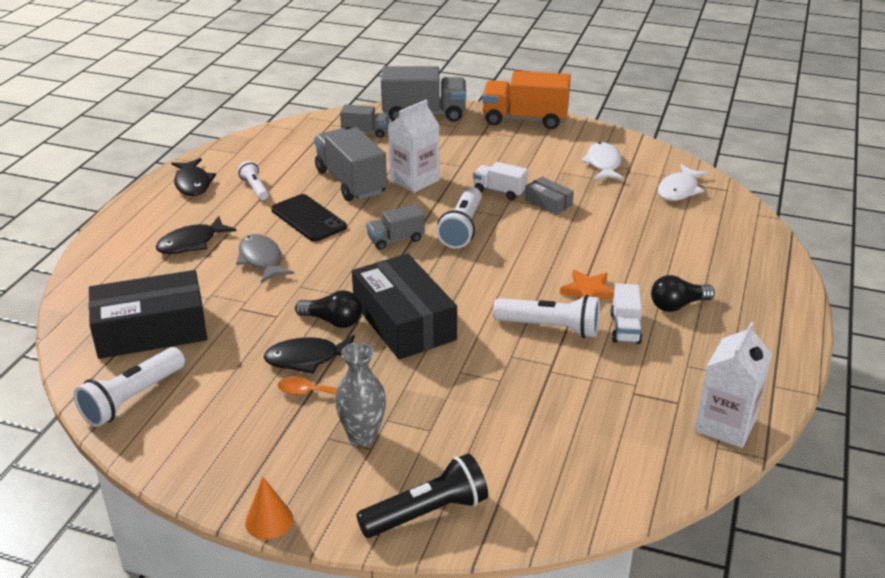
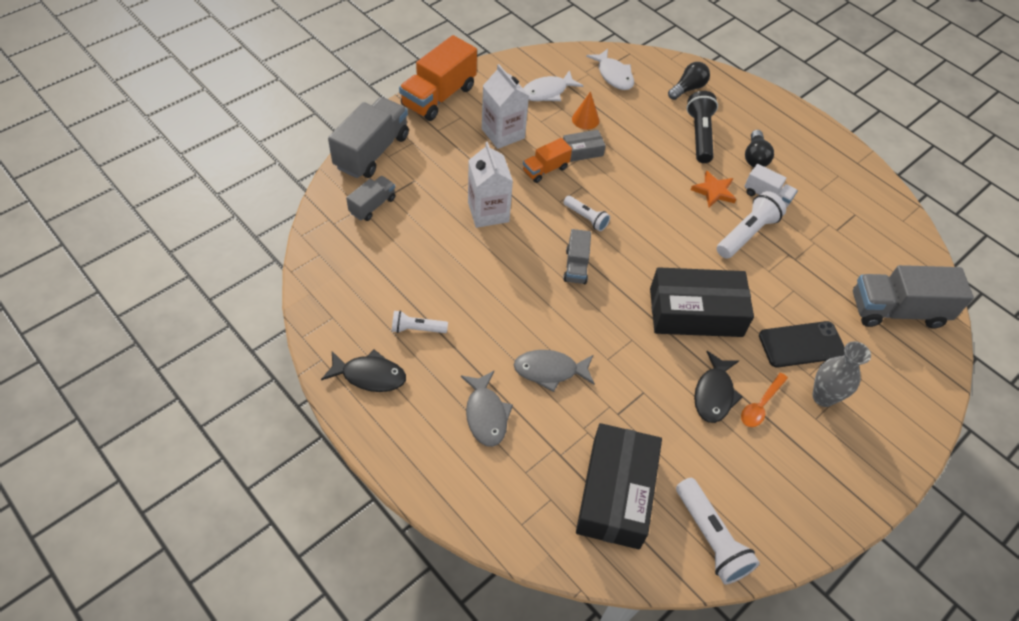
camera: 65 degrees left, 20 degrees up
(191, 243) = (486, 414): black fish -> grey fish
(269, 520) = (892, 490): orange cone -> orange cone (585, 119)
(308, 218) = (502, 310): black phone -> black phone (801, 345)
(333, 321) = (671, 357): black light bulb -> black light bulb (688, 88)
(351, 182) = (459, 255): grey truck -> grey truck (896, 310)
(426, 513) = (914, 394): black flashlight -> black flashlight (700, 135)
(462, 228) = (586, 218): white flashlight -> white flashlight, size x0.60
(499, 191) = (545, 169): white truck -> orange truck
(603, 164) = (547, 92): white fish -> white fish turned 60 degrees counterclockwise
(725, 425) = (885, 205): white carton -> white carton (503, 133)

